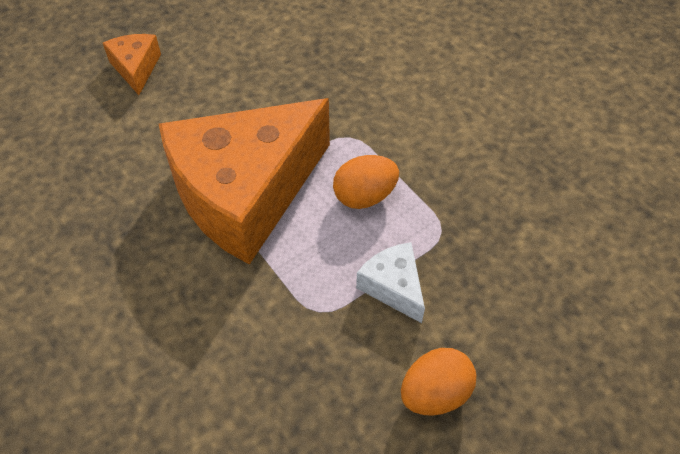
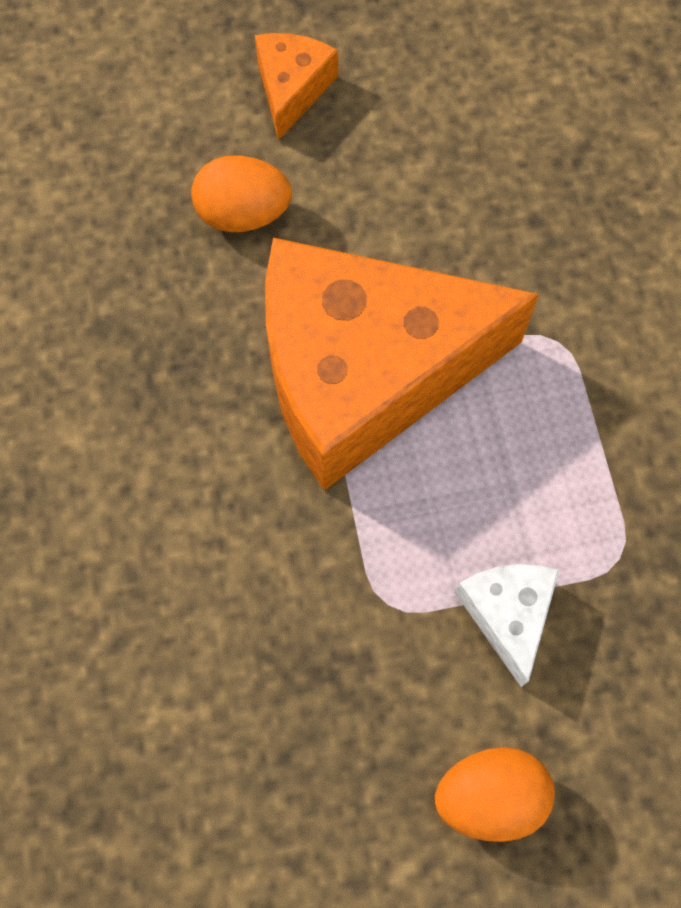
camera: 25 degrees right, 15 degrees up
(364, 196) = (534, 452): orange egg -> orange egg (243, 214)

